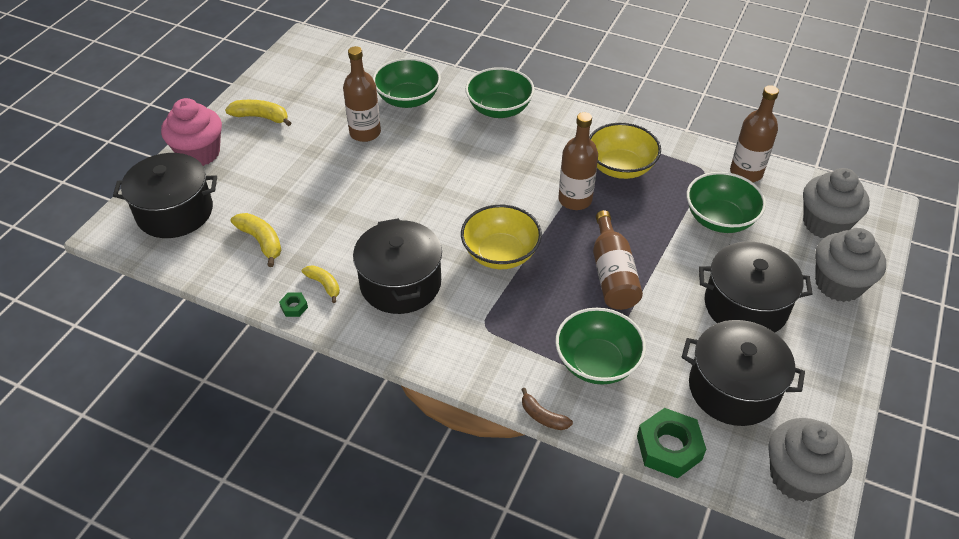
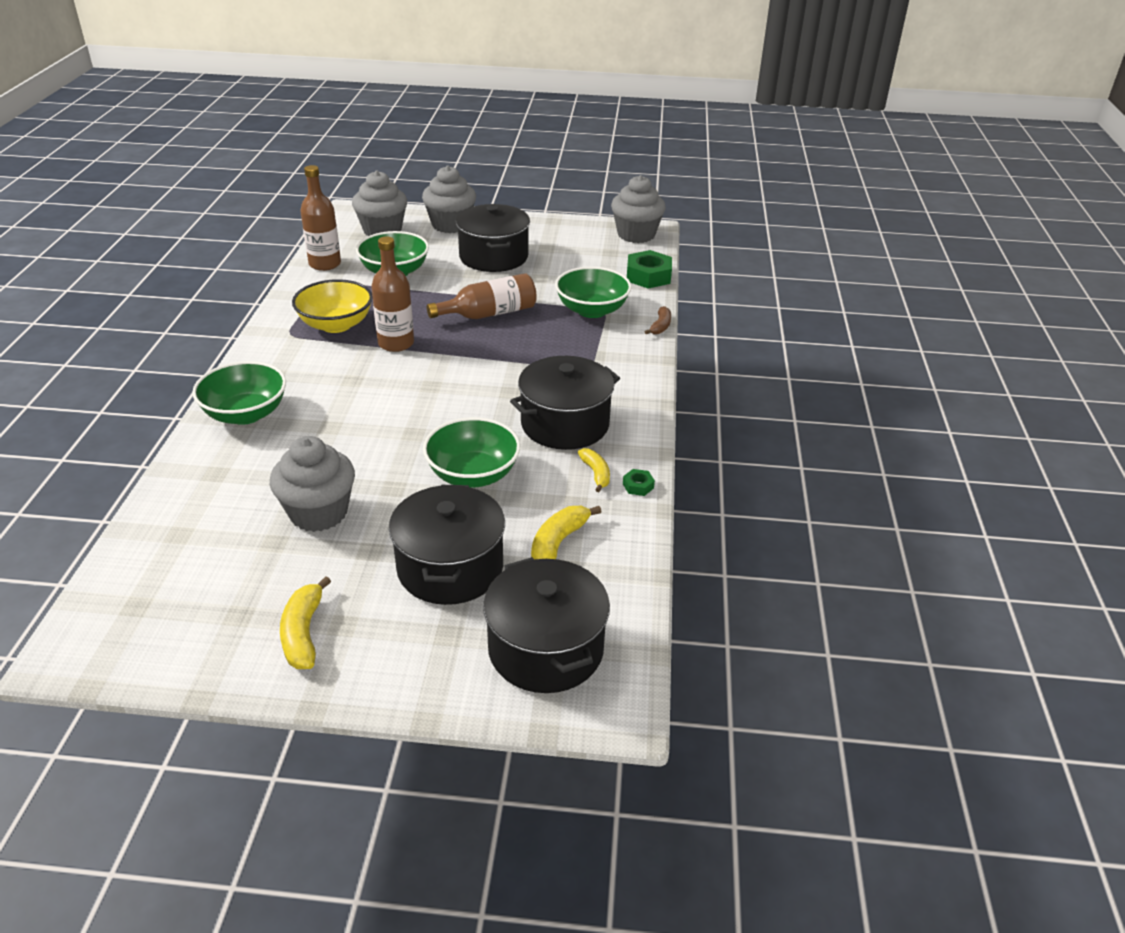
camera: 110 degrees left, 10 degrees down
(199, 153) = (411, 675): pink cupcake -> none
(324, 285) = (596, 474): yellow banana -> yellow banana turned 135 degrees clockwise
(365, 133) = (318, 513): brown bottle -> grey cupcake
(408, 99) = (234, 492): green bowl -> green bowl (473, 474)
(500, 254) = (493, 373): yellow bowl -> none
(733, 388) = (579, 257): black pot -> black pot (450, 567)

